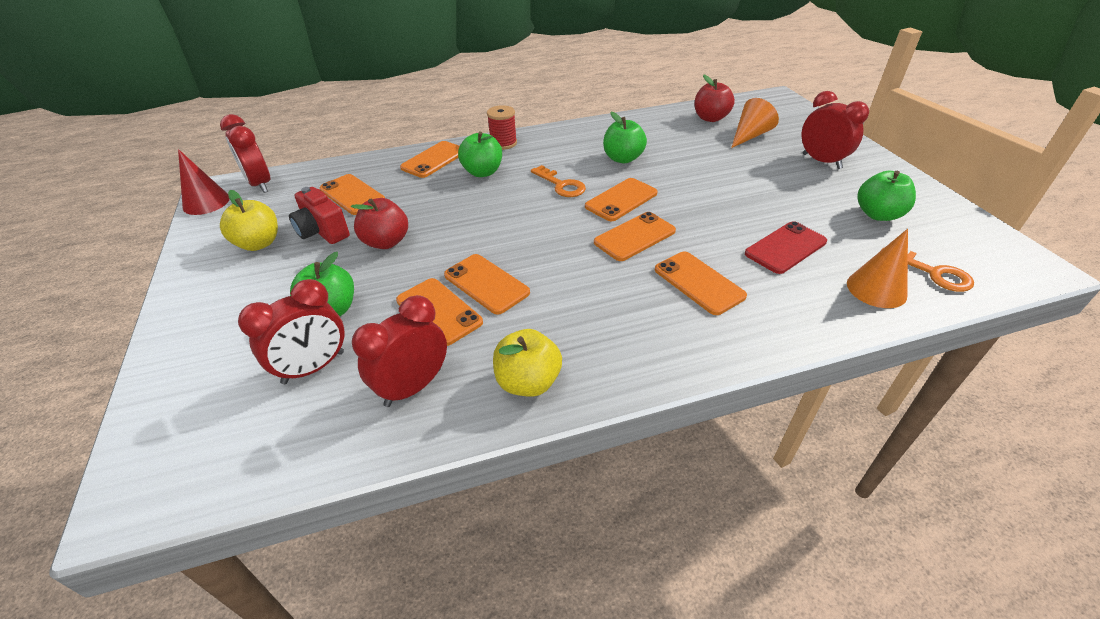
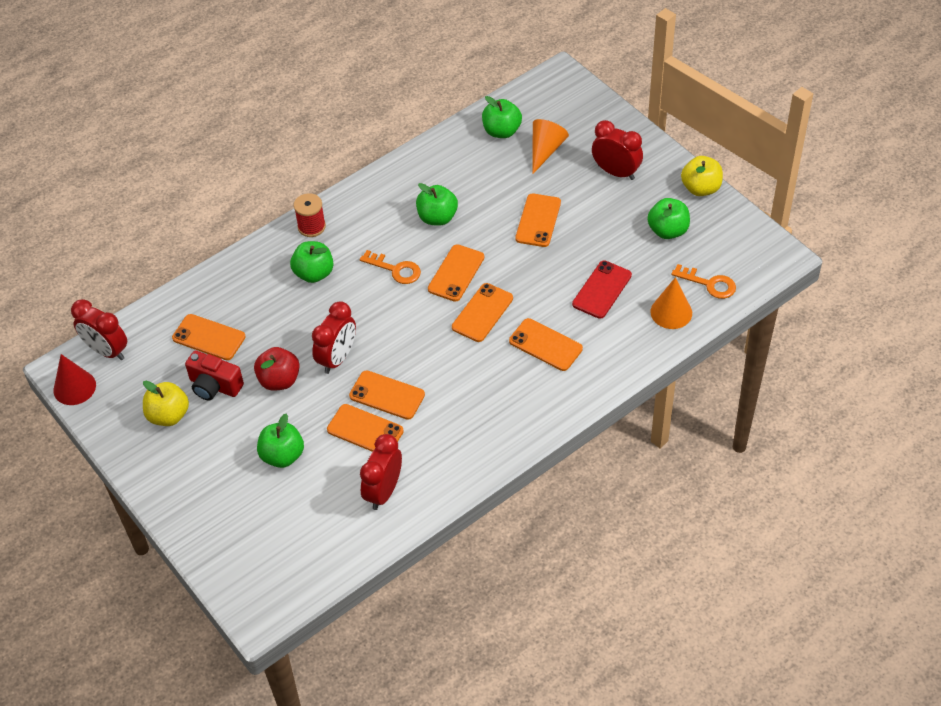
camera: 20 degrees left, 10 degrees up
(314, 368) = (305, 501): red clock -> red clock (337, 358)
(434, 160) = (256, 270): orange phone -> orange phone (538, 220)
(528, 382) = (458, 463): yellow apple -> yellow apple (700, 188)
(710, 118) = (501, 131): red apple -> green apple

